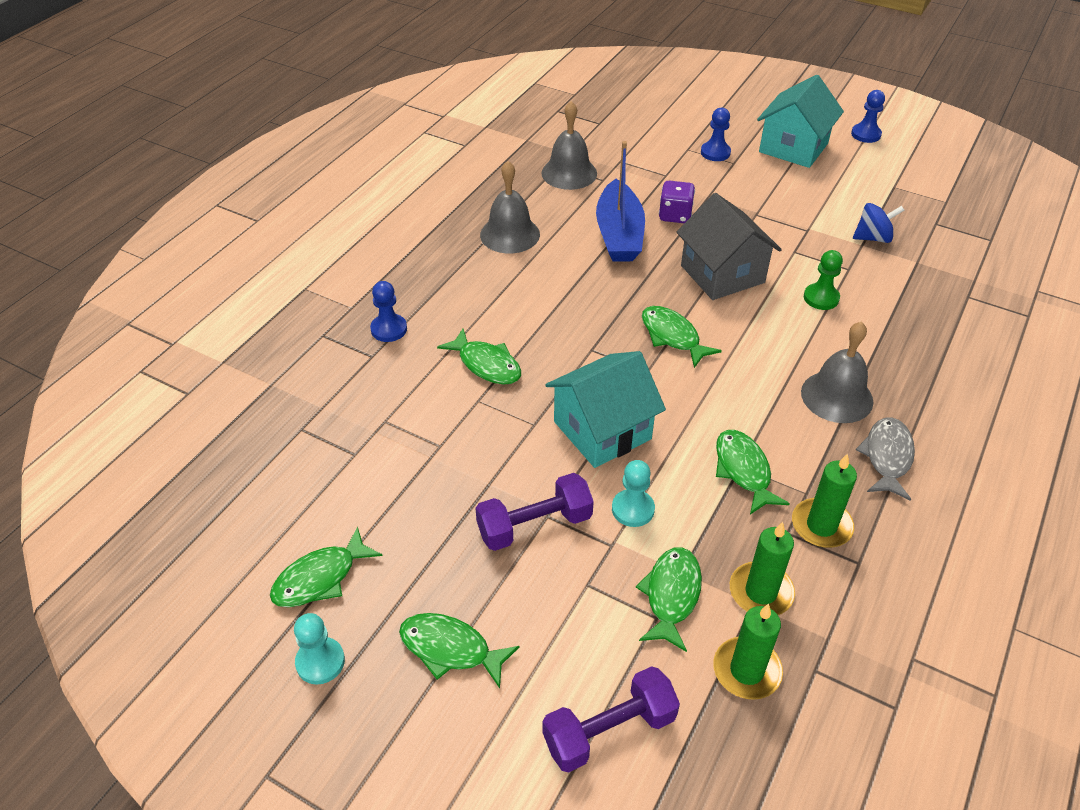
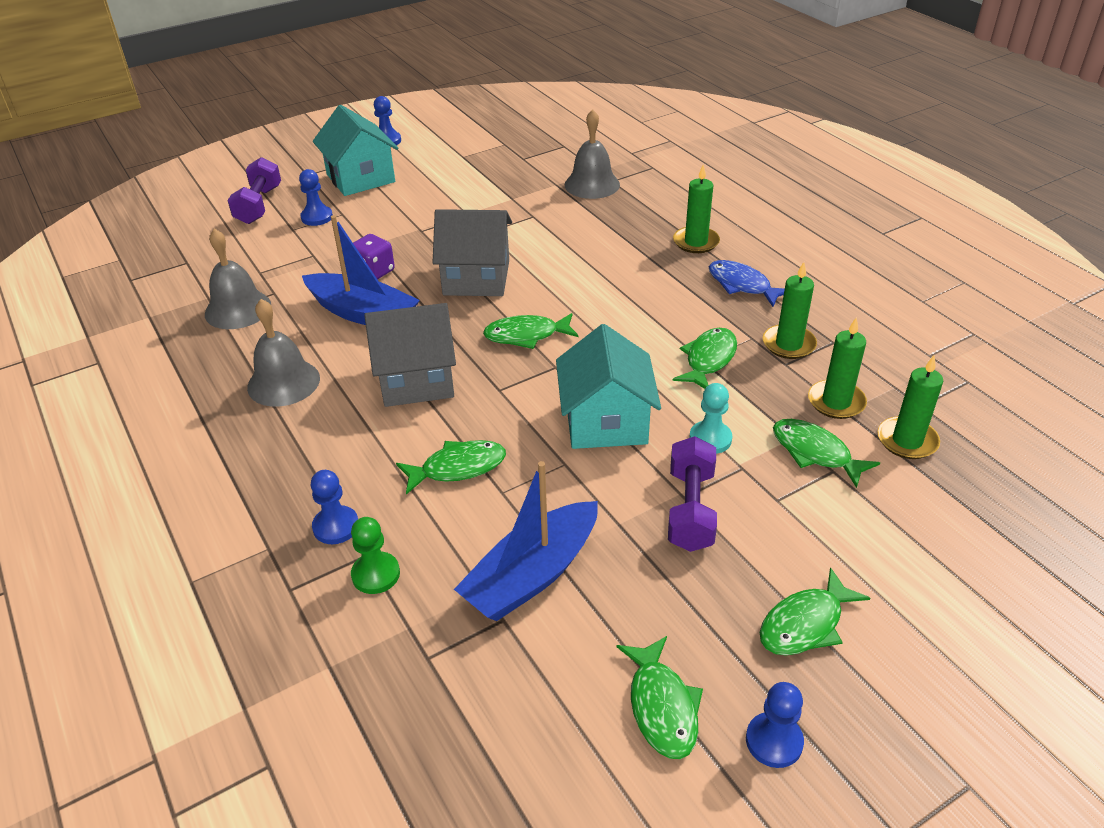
camera: 60 degrees left, 5 degrees down
(320, 662) = (774, 741): turquoise pawn -> blue pawn
(404, 452) = (532, 575): none -> blue boat
(566, 298) = (416, 379): none -> grey house
(609, 731) = (935, 544): purple dumbbell -> purple dumbbell (259, 205)
(743, 470) = (708, 360): green fish -> green fish turned 105 degrees clockwise
(821, 298) = (553, 242): green pawn -> green pawn (376, 574)
(837, 396) = (665, 281): grey bell -> grey bell (592, 184)
(873, 238) = (510, 190): blue spinning top -> none
(887, 457) = (742, 285): grey fish -> blue fish
(926, 396) = (696, 242): none -> green candle

